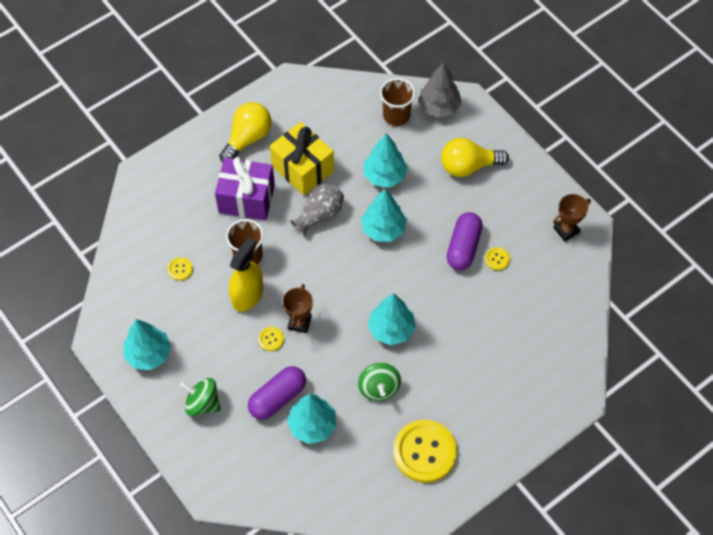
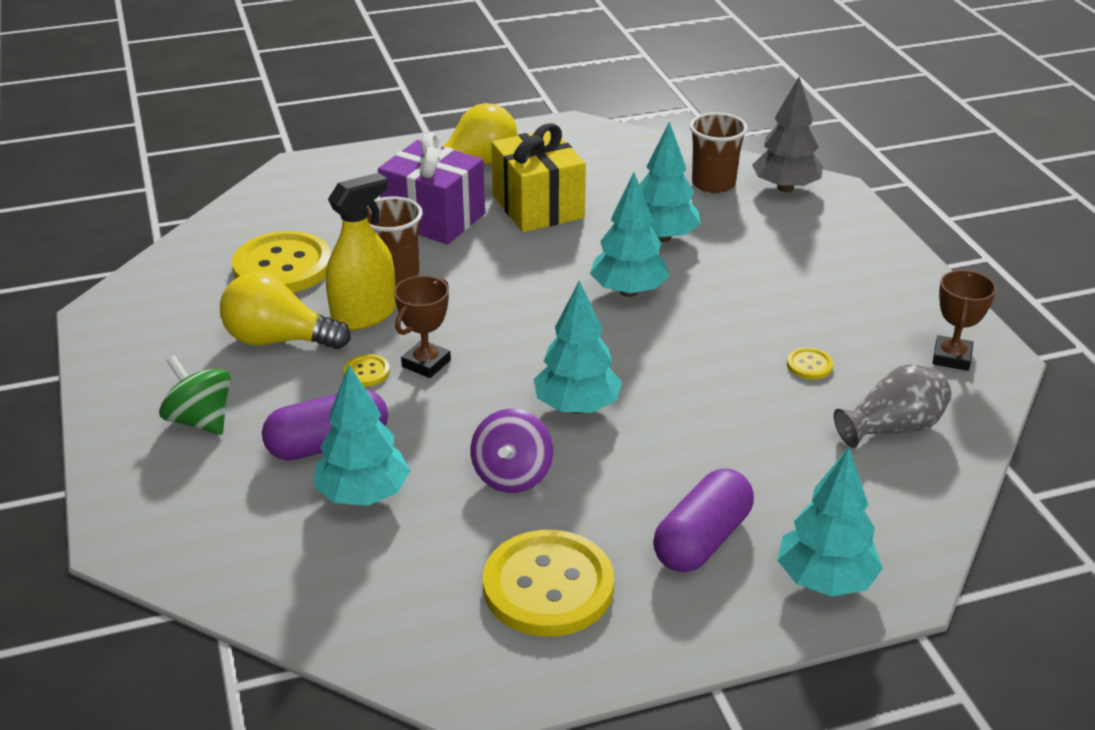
camera: 20 degrees right, 25 degrees down
(148, 354) = (163, 344): turquoise tree -> turquoise tree (825, 580)
(180, 269) = (282, 266): yellow button -> yellow button, size x2.37
(319, 215) = (534, 256): grey vase -> grey vase (892, 428)
(379, 388) = (512, 475): green spinning top -> purple spinning top
(463, 247) = (755, 339): purple capsule -> purple capsule (702, 540)
(468, 166) = (805, 254): yellow light bulb -> yellow light bulb (278, 340)
(566, 230) = (951, 357): brown trophy -> brown trophy turned 60 degrees counterclockwise

